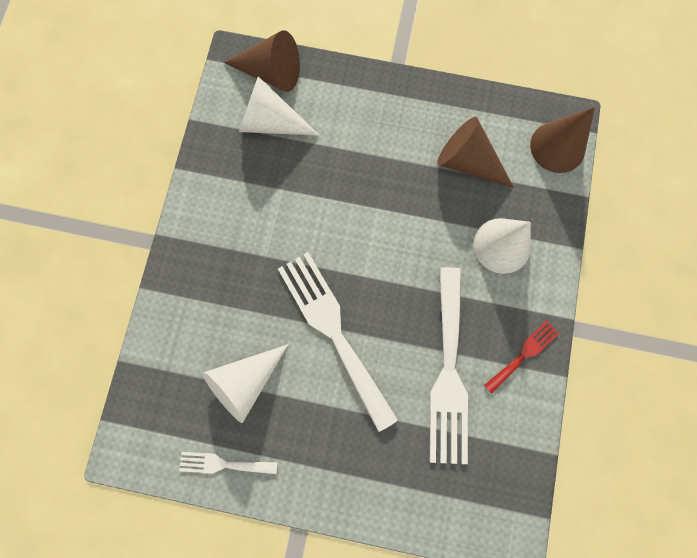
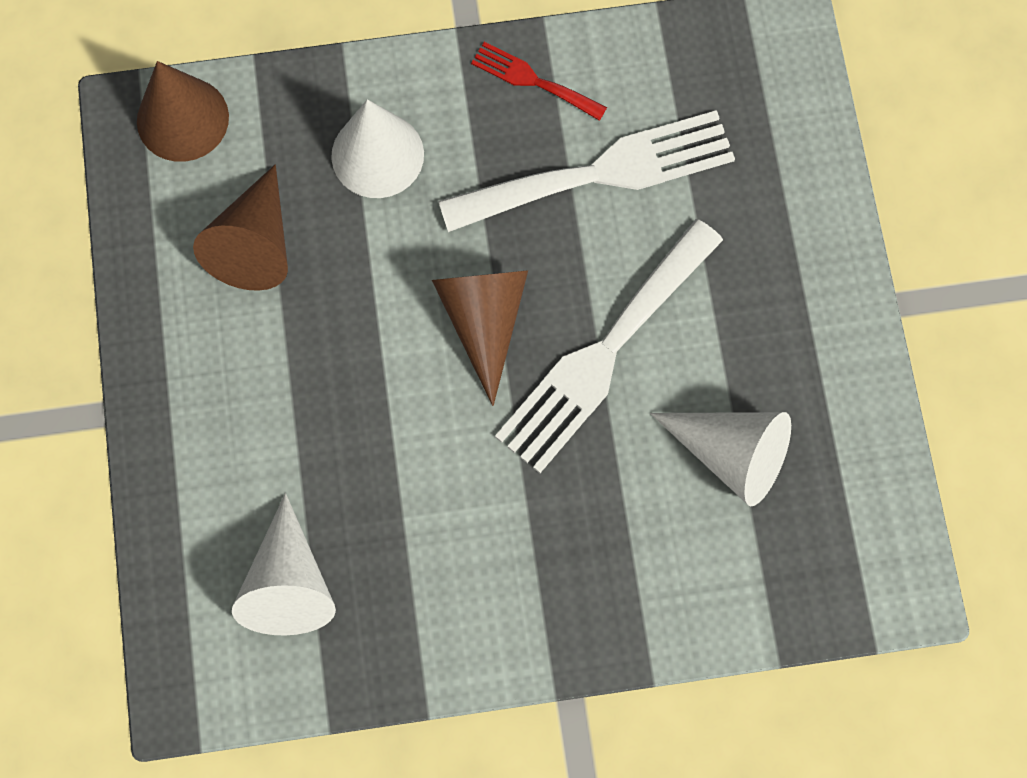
camera: 110 degrees left, 5 degrees down
(223, 464) = (858, 439): white fork -> none
(271, 73) = (193, 621): brown cone -> brown cone (483, 321)

